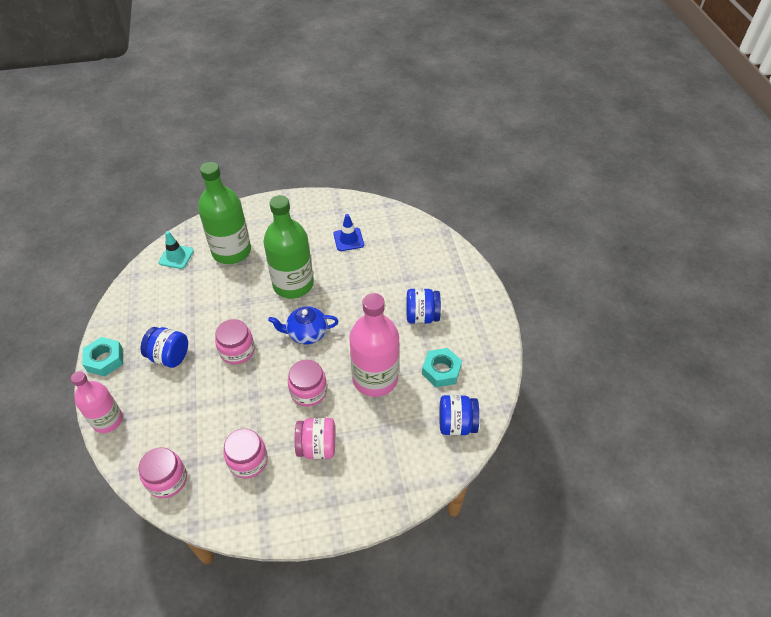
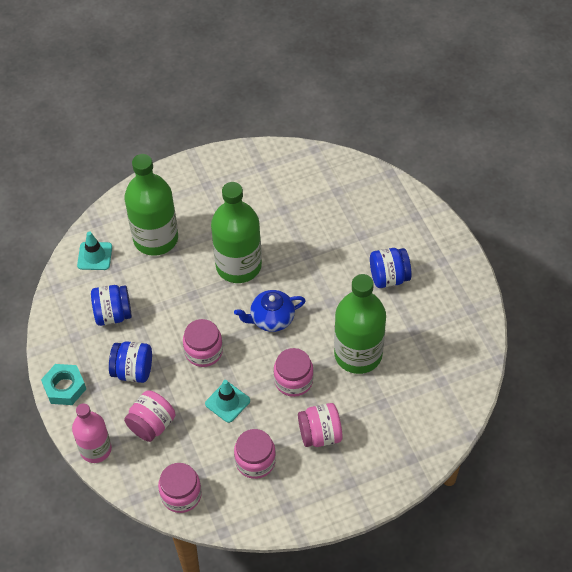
camera: 10 degrees left, 5 degrees up
(166, 407) = (152, 425): none -> pink jar
(242, 400) = (227, 402): none -> turquoise traffic cone
(348, 239) = (283, 201): blue traffic cone -> none
(375, 378) = (358, 354): pink bottle -> green bottle
(441, 370) = (424, 333): turquoise nut -> none
(456, 424) = (452, 385): blue jar -> blue jar (113, 314)

